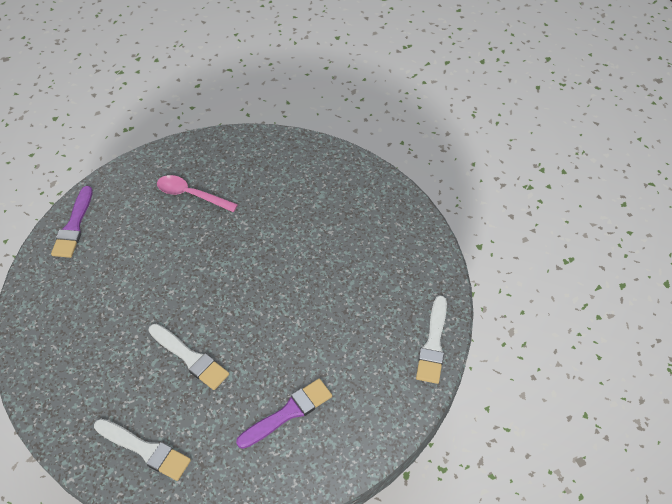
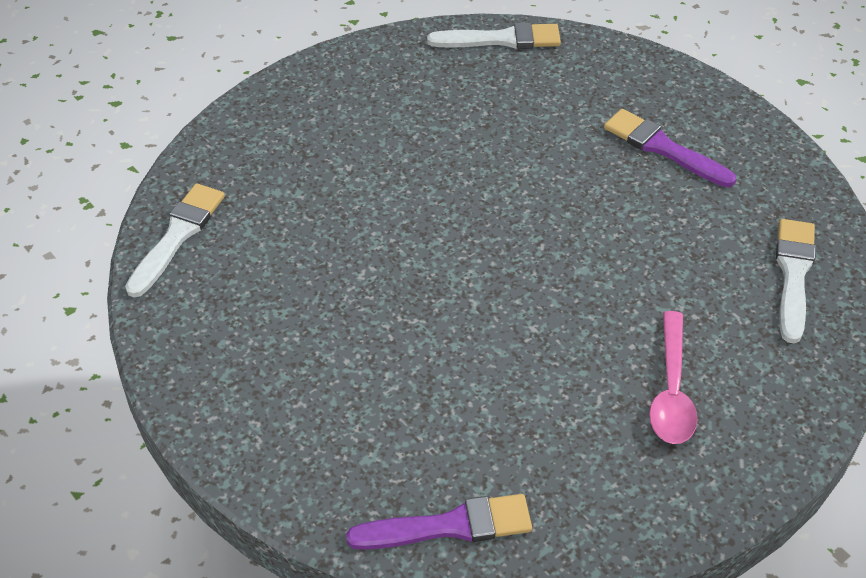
camera: 105 degrees left, 5 degrees down
(190, 358) = (636, 268): white brush -> white brush (177, 236)
(191, 195) = (320, 364): pink spoon -> pink spoon (671, 391)

